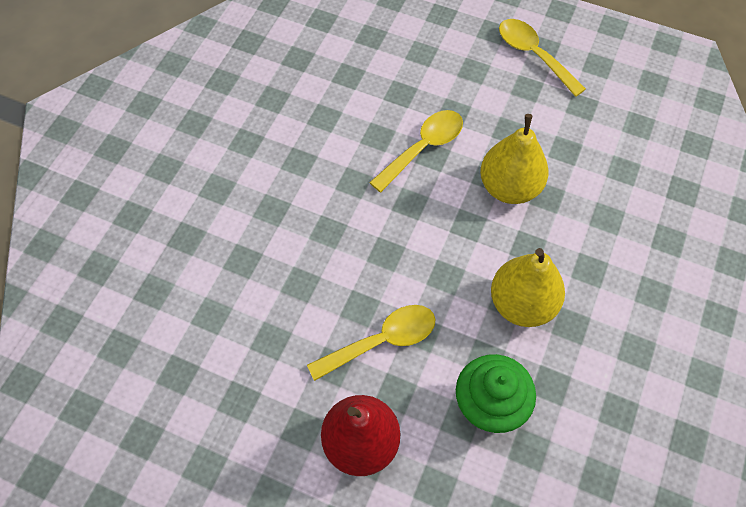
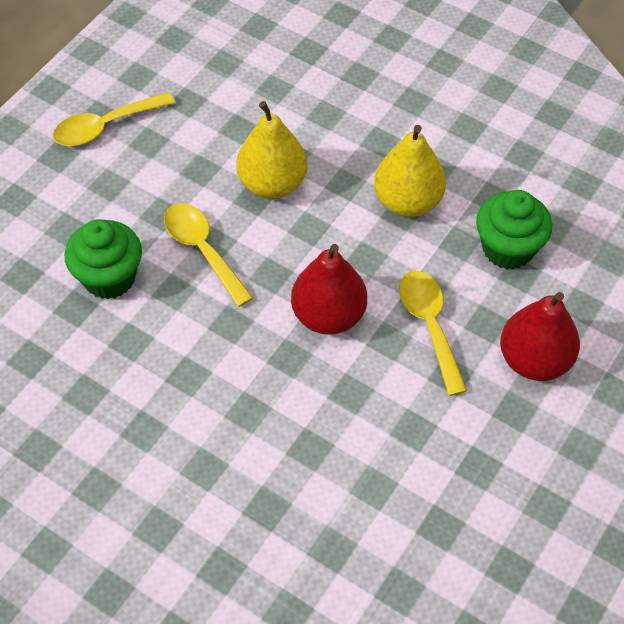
camera: 80 degrees left, 5 degrees down
(376, 254) = (328, 315): none -> red pear
(381, 90) = (109, 278): none -> green cupcake

